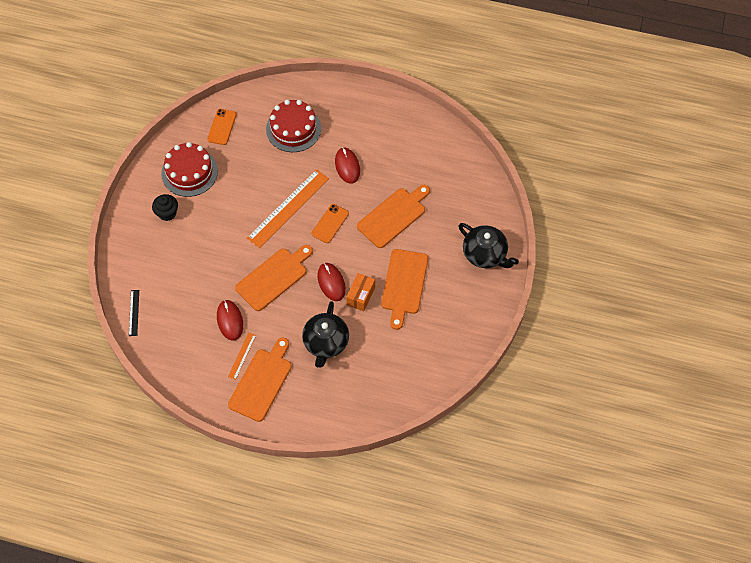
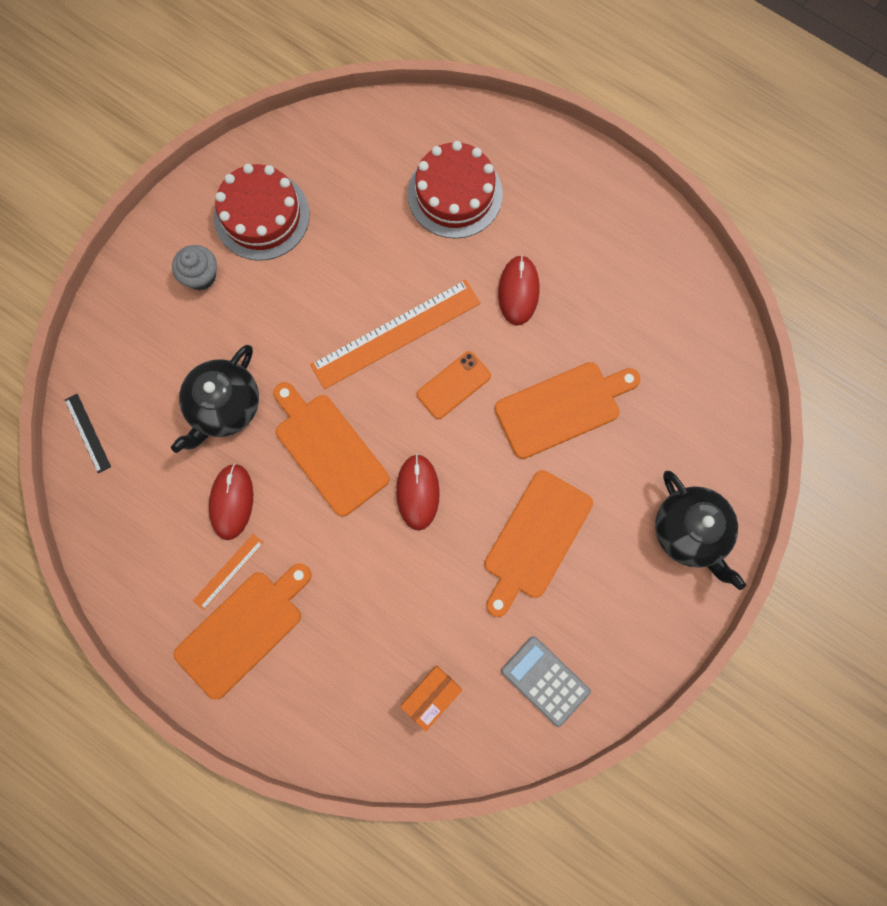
camera: 20 degrees right, 15 degrees up
(134, 312) = (87, 433): black ruler -> black ruler turned 45 degrees counterclockwise
(167, 213) = (201, 276): black cupcake -> grey cupcake
(222, 127) = (341, 152): orange phone -> none
(274, 277) = (328, 450): orange cutting board -> orange cutting board turned 105 degrees counterclockwise
(326, 343) = (370, 598): black teapot -> black teapot (224, 406)
(361, 296) = (457, 534): orange box -> orange box (431, 696)
(436, 351) = (545, 680): none -> grey calculator

